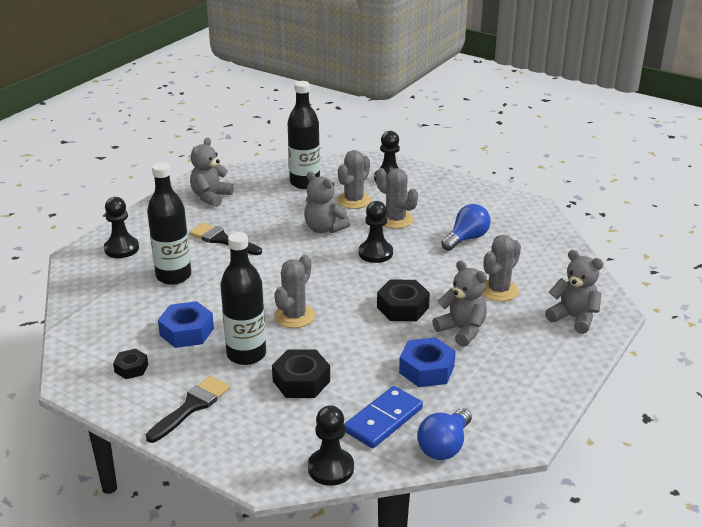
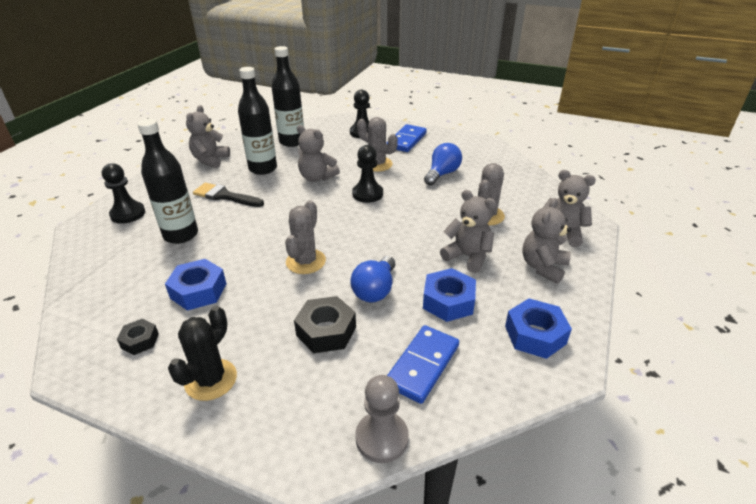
camera: 10 degrees left, 5 degrees up
(191, 407) = (211, 380): black brush -> black cactus
(246, 354) = (264, 308): black bottle -> black bottle (263, 169)
(330, 468) = (382, 438): black pawn -> grey pawn
(354, 200) = (337, 152): grey cactus -> none
(402, 307) = (406, 241): black nut -> none
(438, 193) = (406, 140): none -> blue domino
(444, 446) = (496, 388): blue light bulb -> blue light bulb (375, 290)
(500, 408) = (535, 335): none -> blue nut
(537, 349) = (543, 267): none -> grey teddy bear

